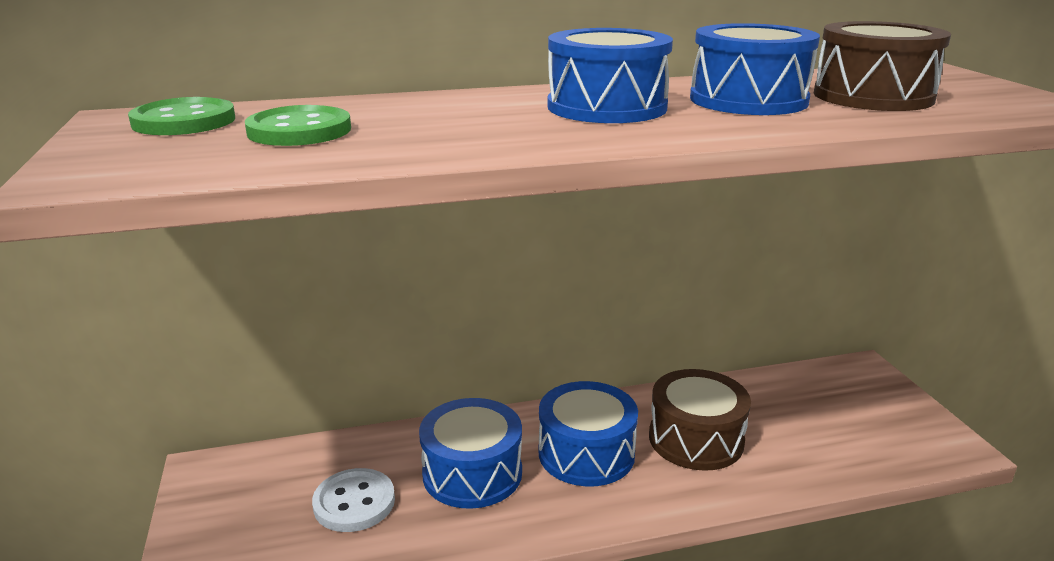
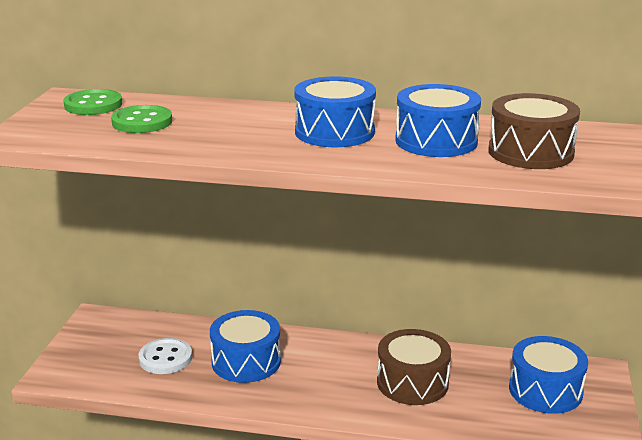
camera: 25 degrees right, 0 degrees up
(586, 453) = (328, 370): blue drum -> blue drum (545, 390)

